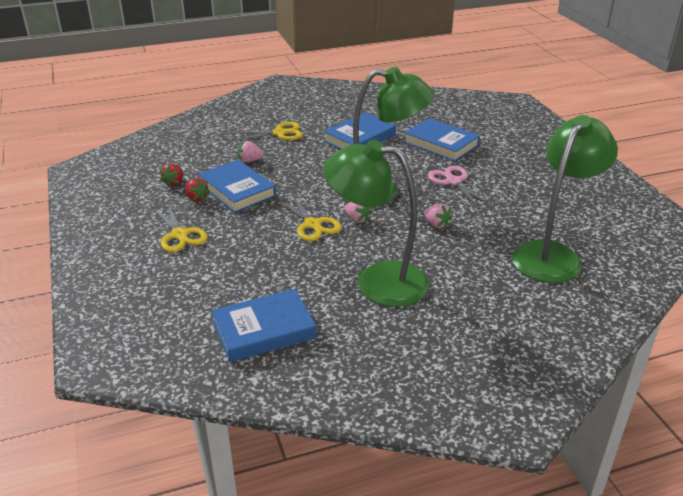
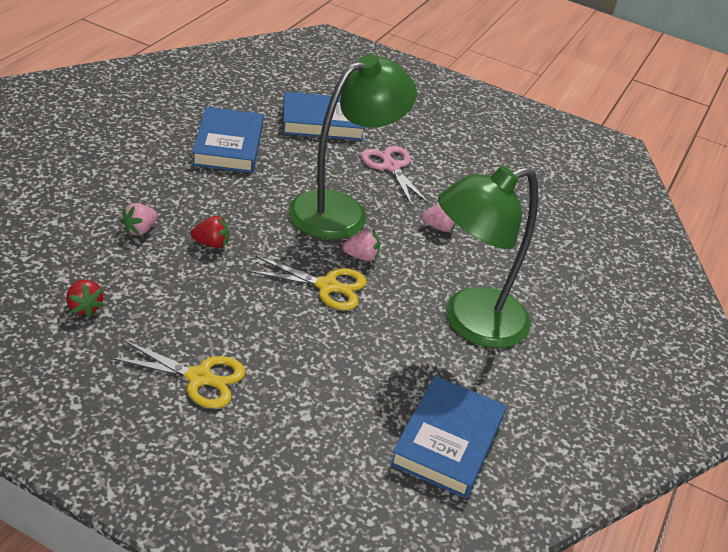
camera: 50 degrees left, 5 degrees up
(196, 198) = (147, 316): red strawberry -> red strawberry (211, 243)
(237, 190) = (182, 280): blue book -> none
(279, 133) = (123, 173): yellow scissors -> none
(453, 181) = (391, 167): pink scissors -> pink scissors turned 45 degrees clockwise
(552, 254) = (563, 216): green lamp -> none

